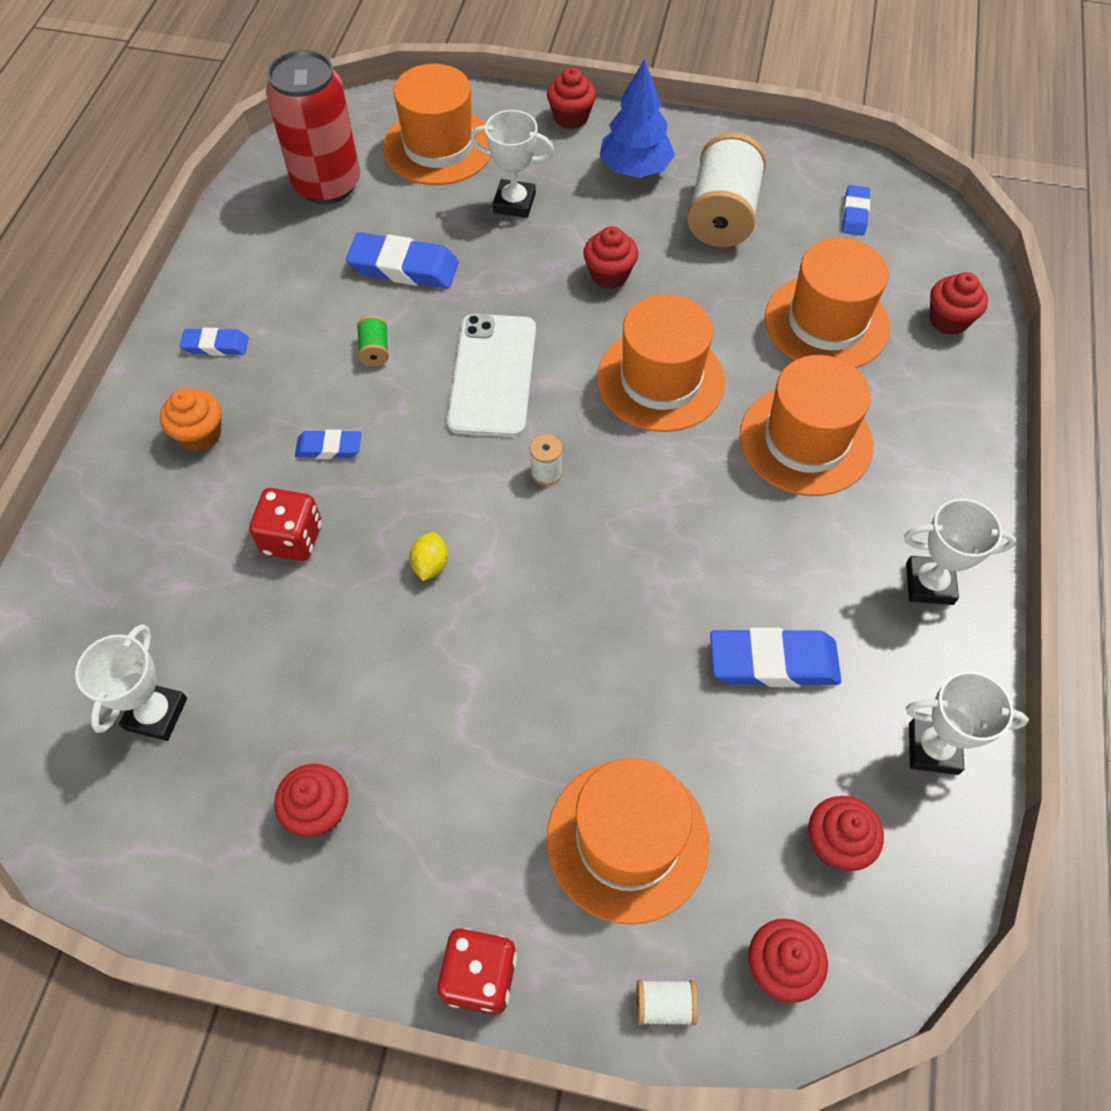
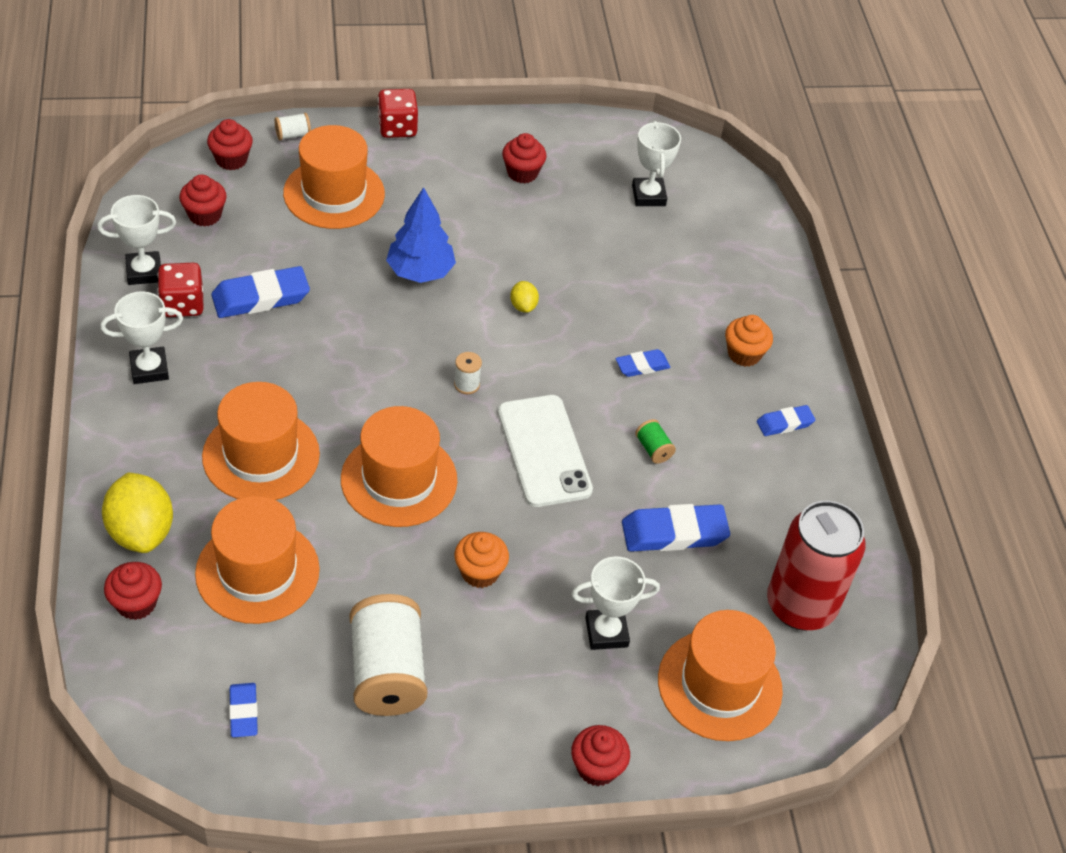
camera: 155 degrees right, 10 degrees down
(292, 538) = (629, 302): red dice -> red dice (182, 304)
(609, 275) = (480, 572): red cupcake -> orange cupcake
(635, 169) = (498, 710): blue tree -> blue tree (420, 272)
(942, 387) = (141, 531): none -> yellow lemon

